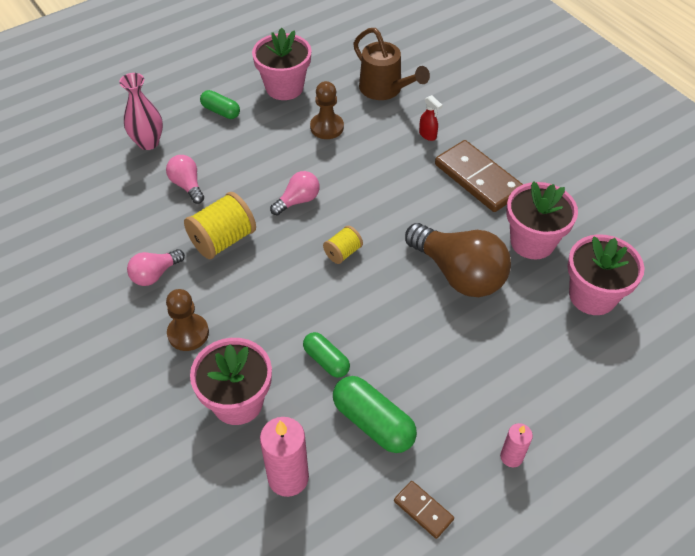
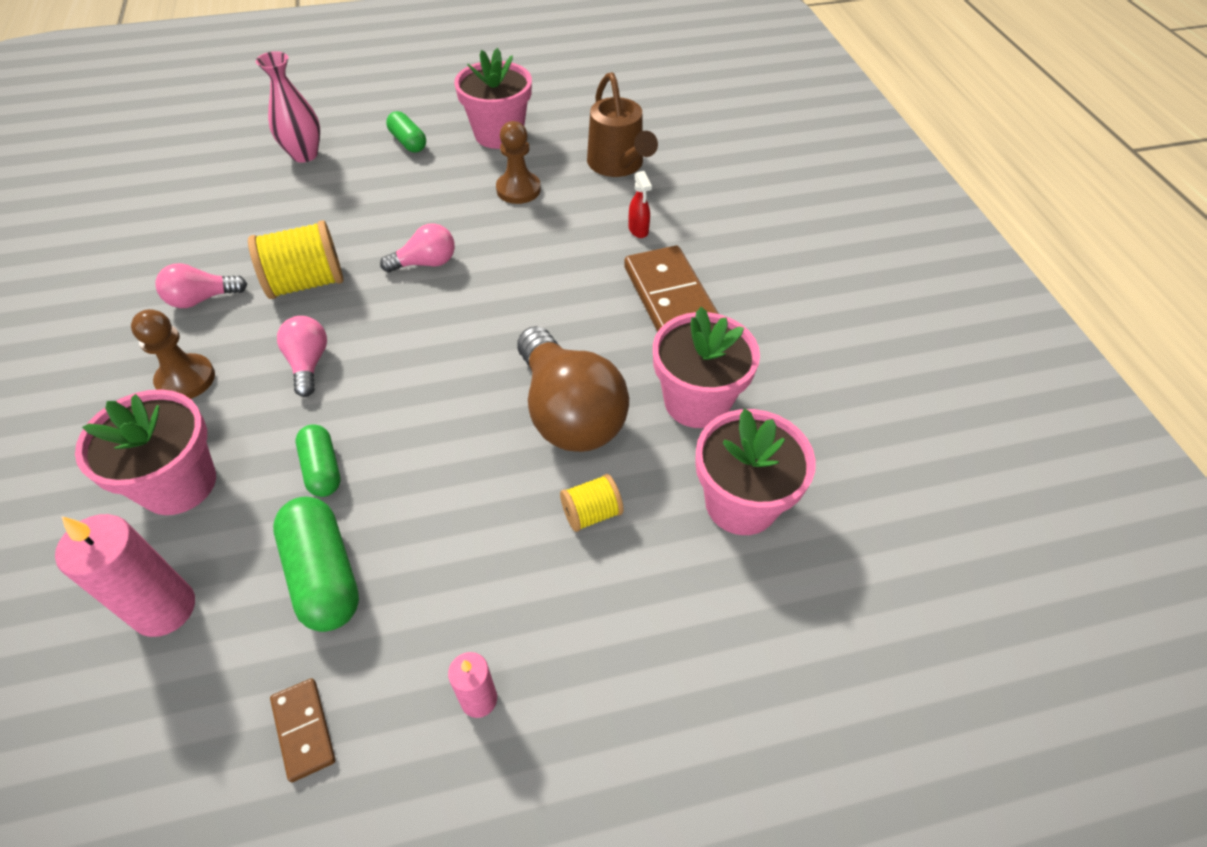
camera: 20 degrees right, 0 degrees up
(187, 185) = (312, 211): pink light bulb -> pink light bulb (308, 364)
(343, 252) = (437, 340): yellow spool -> yellow spool (591, 513)

